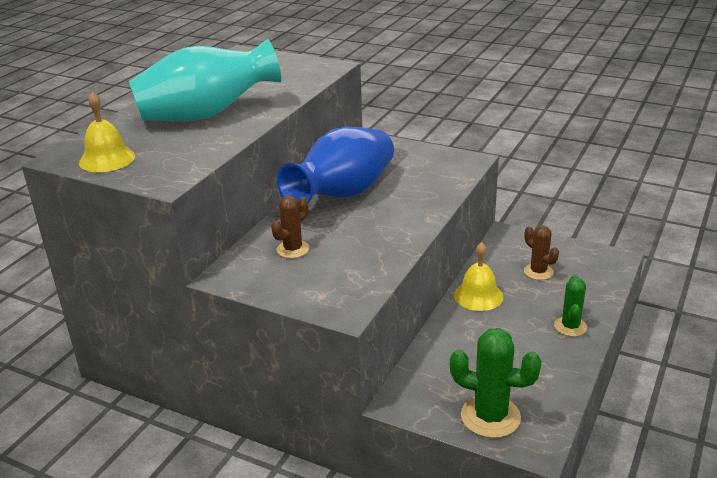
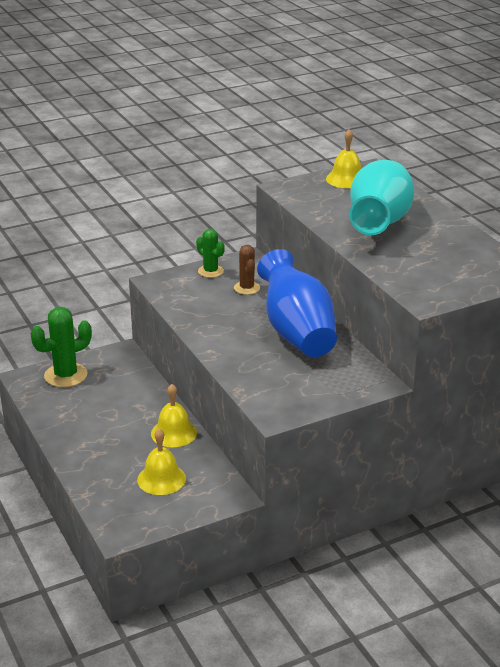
camera: 125 degrees right, 0 degrees up
(538, 272) = (161, 479): brown cactus -> yellow bell
(570, 327) = (85, 452): green cactus -> green cactus (210, 271)

